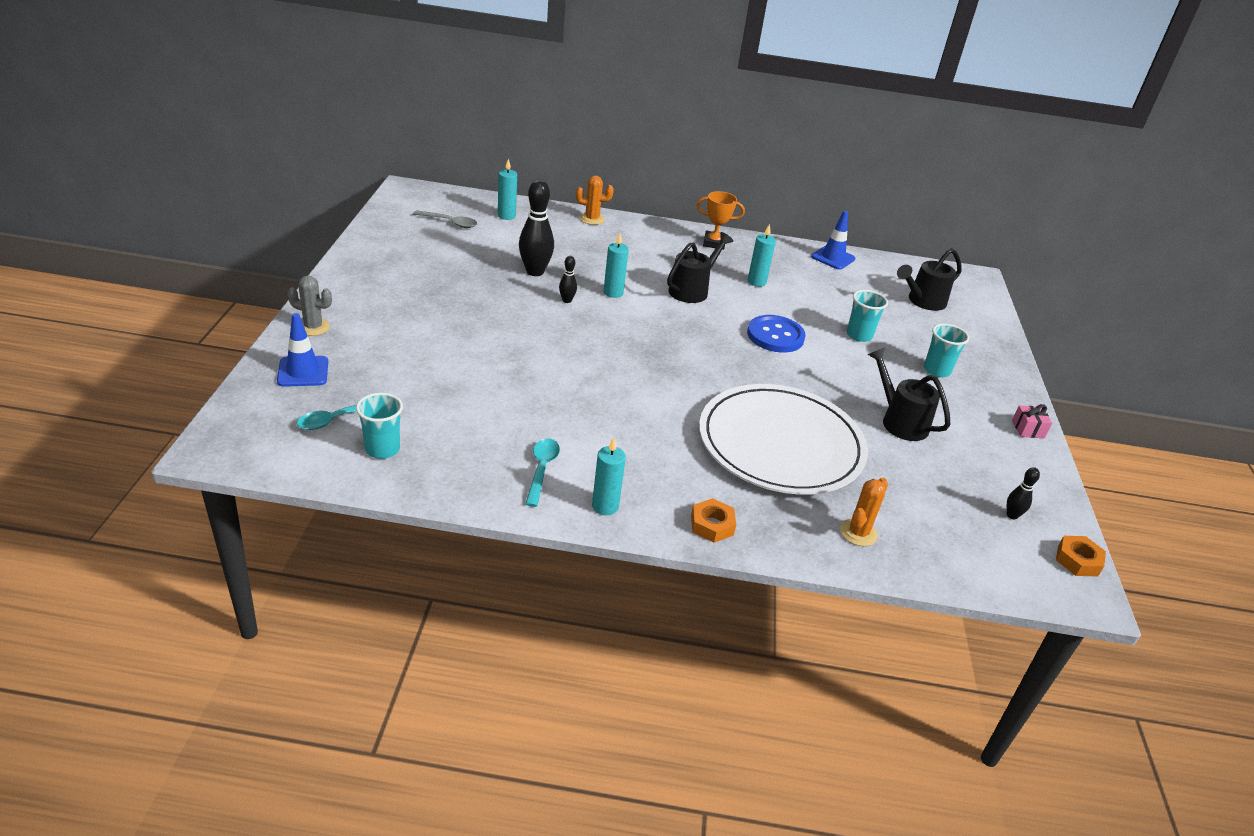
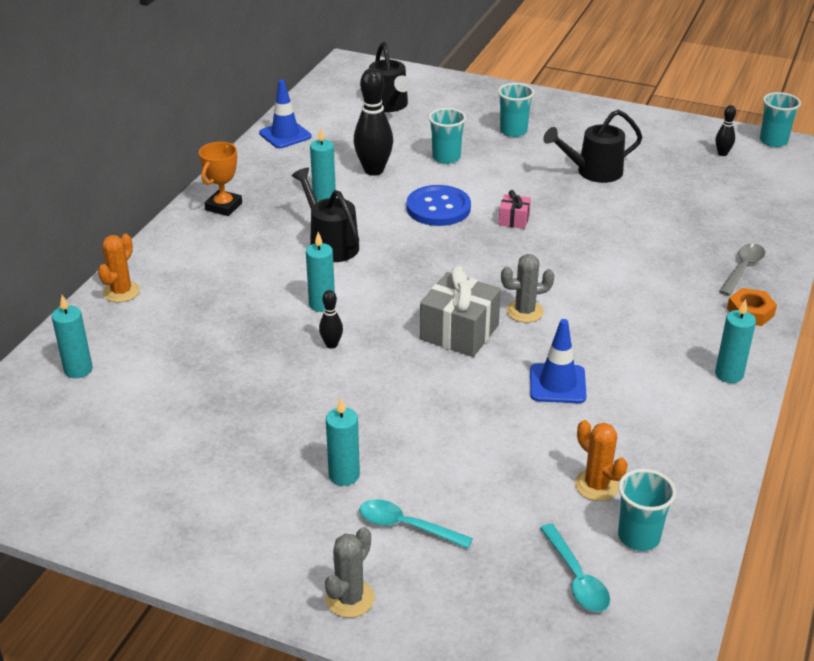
camera: 70 degrees left, 0 degrees up
(303, 372) = (465, 611): blue traffic cone -> blue traffic cone (557, 384)
(427, 316) = (344, 475): none -> turquoise candle
(450, 222) = (76, 430): grey spoon -> grey spoon (743, 269)
(535, 272) = (251, 362): black bowling pin -> black bowling pin (374, 170)
(541, 469) = (672, 410): turquoise spoon -> turquoise spoon (406, 526)
(605, 355) = (459, 332): none -> grey gift
(648, 386) = (525, 311): none -> grey cactus
(780, 444) = (628, 246): white plate -> none
(858, 533) = (752, 234): orange cactus -> orange cactus (596, 485)
(1028, 429) = (607, 112): pink gift -> pink gift (514, 220)
(1077, 560) = (773, 141): orange nut -> turquoise cup

